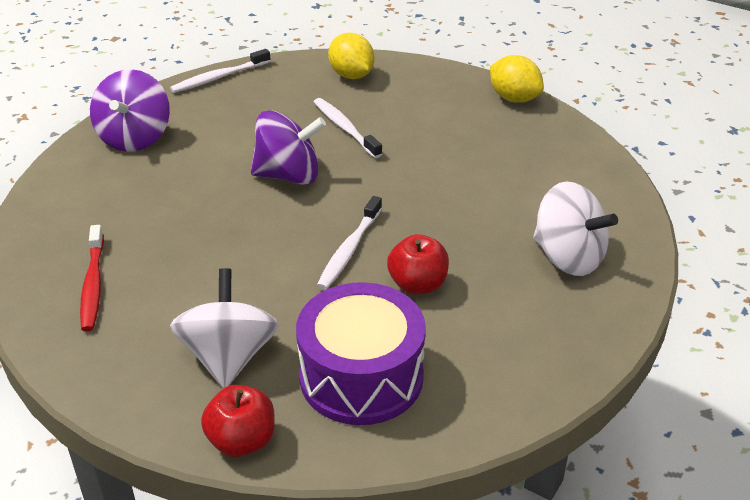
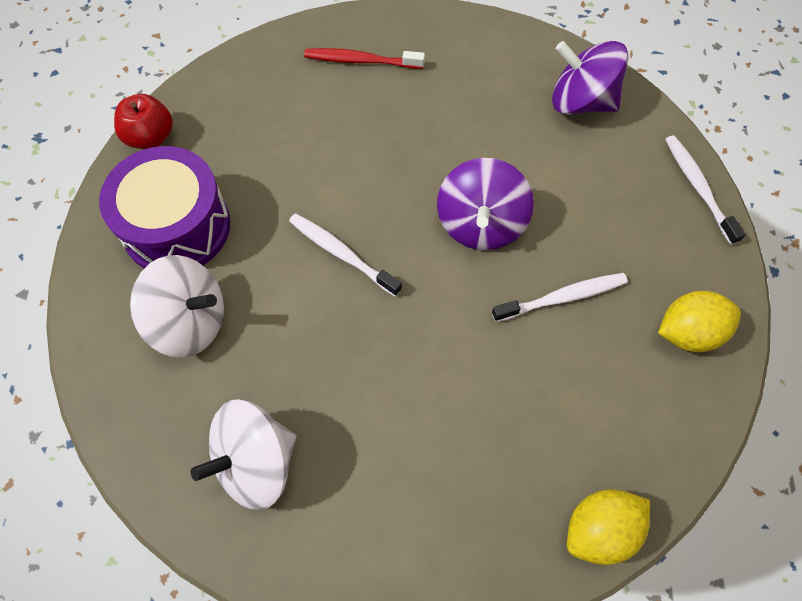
camera: 105 degrees right, 25 degrees up
(229, 357) = (239, 140): white spinning top -> white spinning top (190, 322)
(417, 285) = (270, 300): red apple -> none

